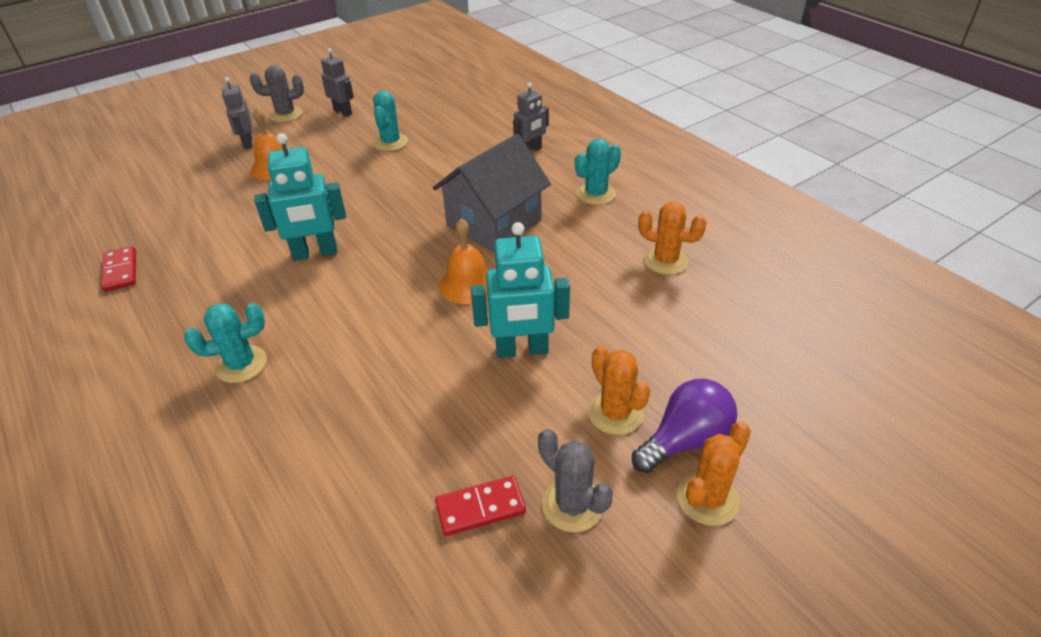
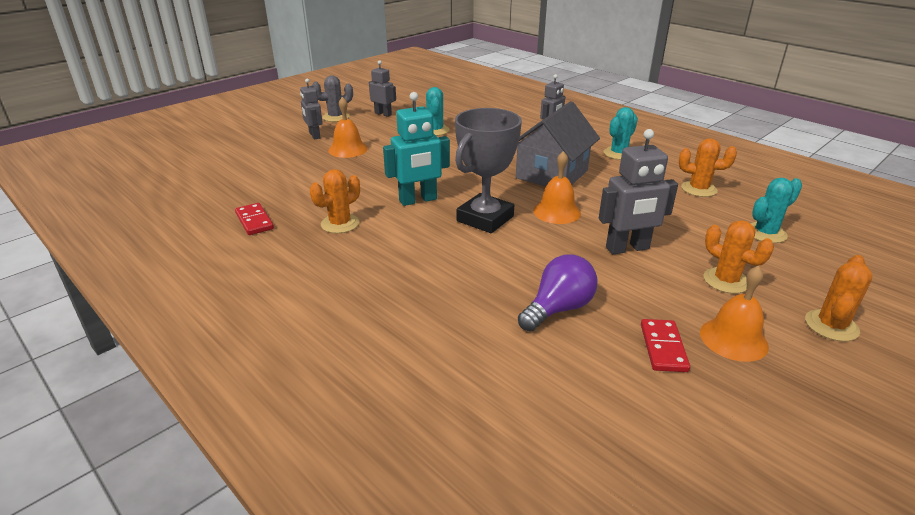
camera: 10 degrees left, 10 degrees down
(210, 283) = (340, 224): none -> orange cactus
(241, 364) = (402, 274): turquoise cactus -> turquoise cactus (765, 233)
(377, 288) = (485, 219): none -> grey trophy
(480, 508) = (663, 347): red domino -> red domino turned 60 degrees counterclockwise
(522, 350) = (627, 248): turquoise robot -> grey robot
(572, 505) = (733, 339): grey cactus -> orange bell
(685, 440) = (789, 292): purple light bulb -> purple light bulb (558, 309)

